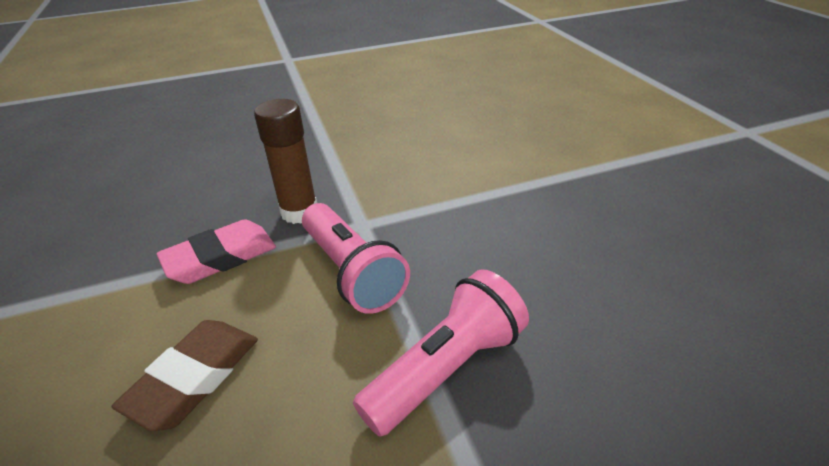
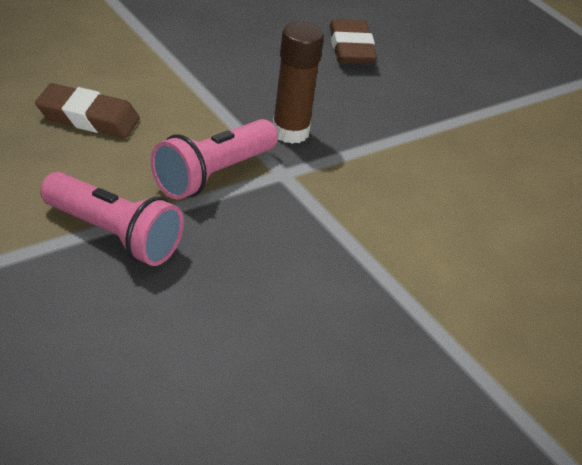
camera: 70 degrees right, 0 degrees up
(186, 161) = (351, 48): none -> brown eraser
(220, 257) = (214, 101): pink eraser -> none

